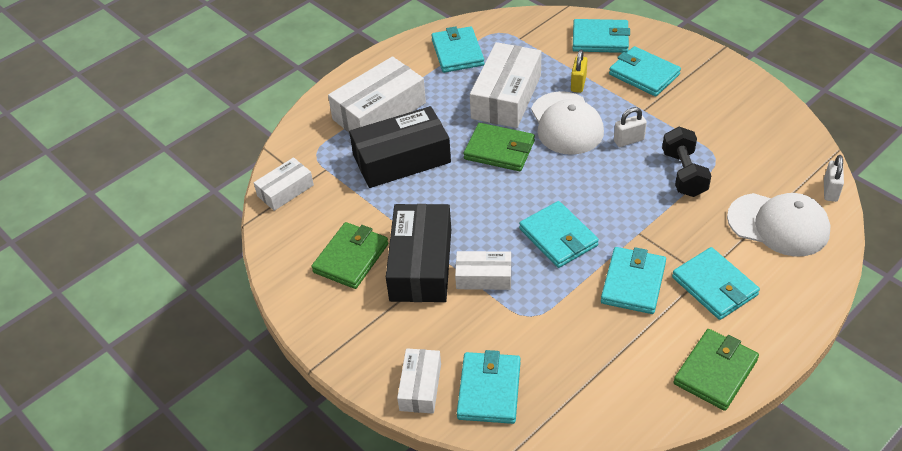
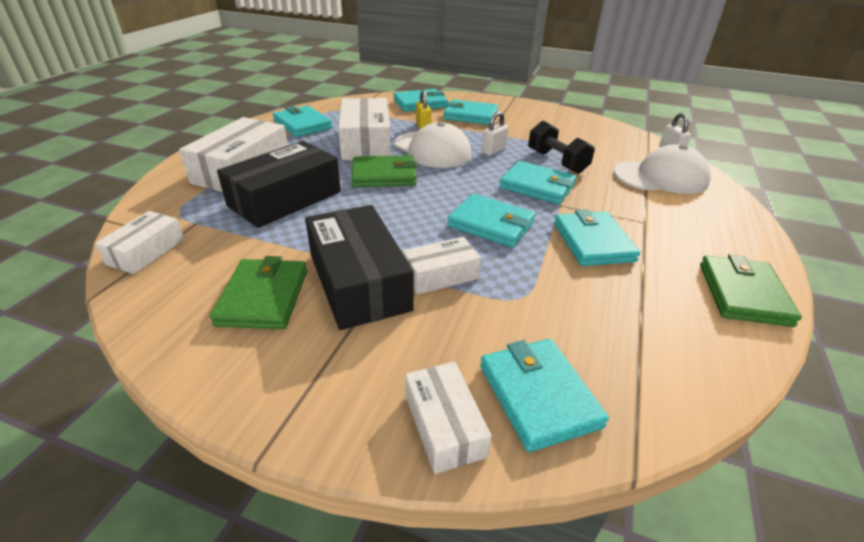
camera: 30 degrees left, 10 degrees down
(714, 286) = (662, 227): turquoise wallet -> turquoise wallet (537, 186)

